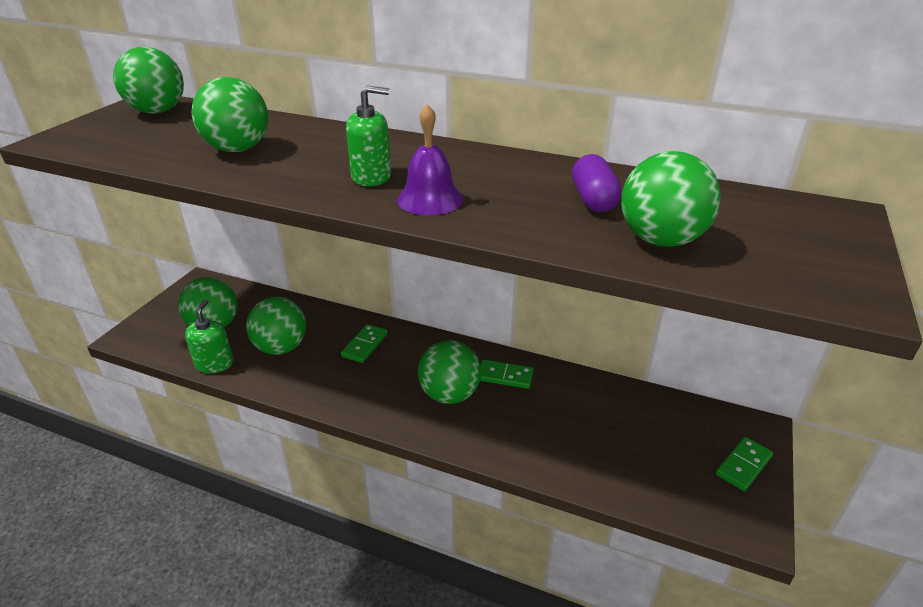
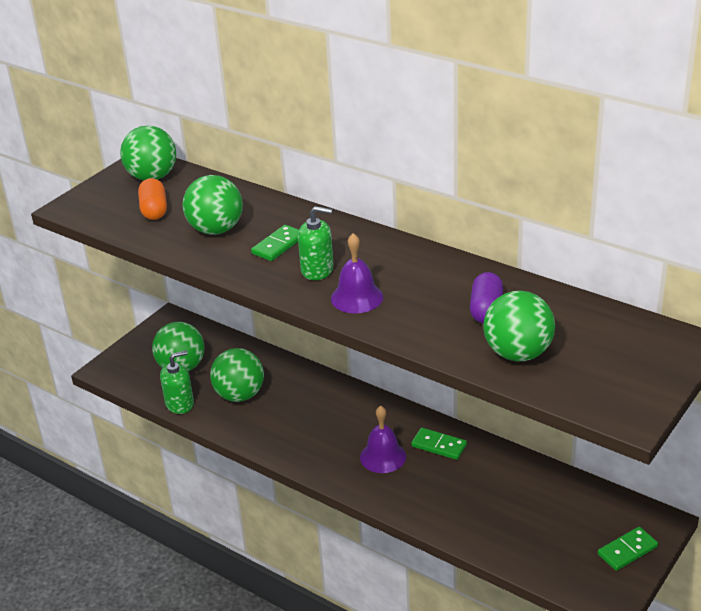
camera: 15 degrees right, 0 degrees up
(159, 137) = (154, 210): none -> orange capsule
(214, 364) = (179, 404): green soap dispenser -> green soap dispenser turned 45 degrees clockwise
(365, 345) = (316, 401): green domino -> green domino (278, 245)
(449, 394) = (383, 456): green ball -> purple bell

